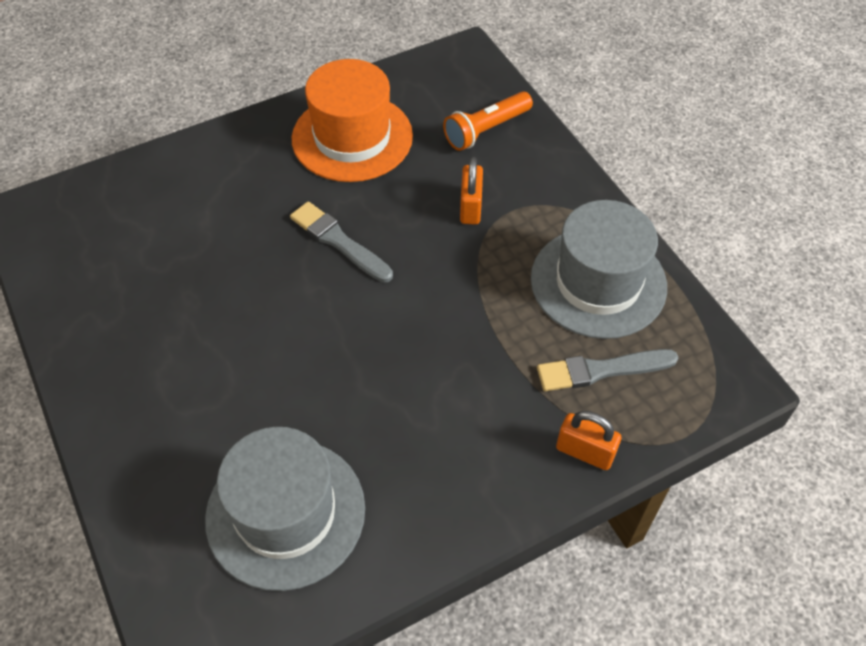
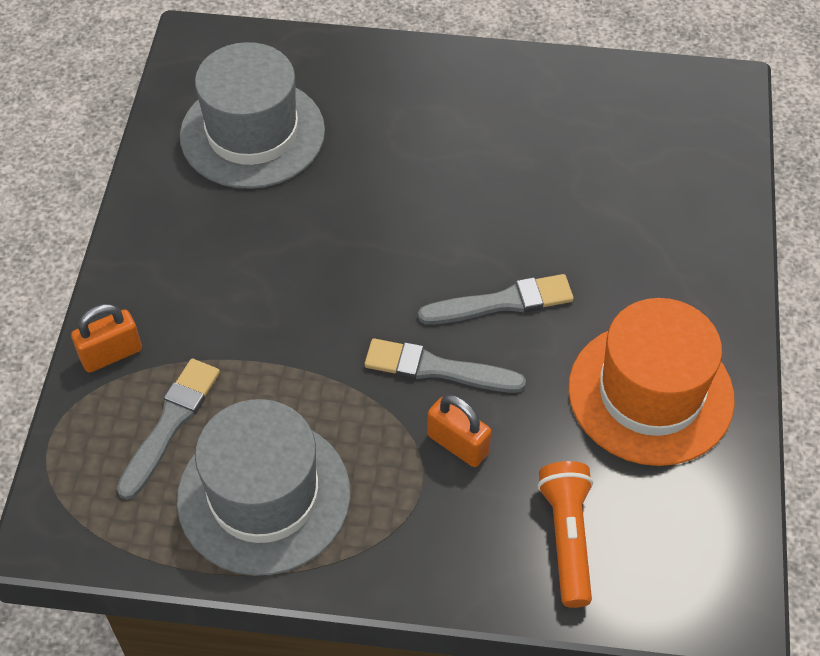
camera: 125 degrees right, 0 degrees up
(423, 247) = (438, 369): none -> grey brush

